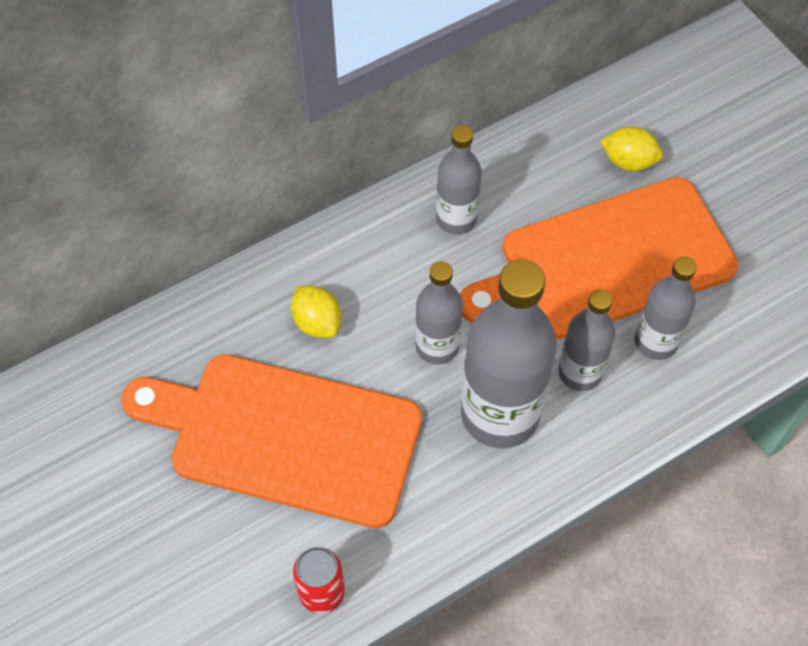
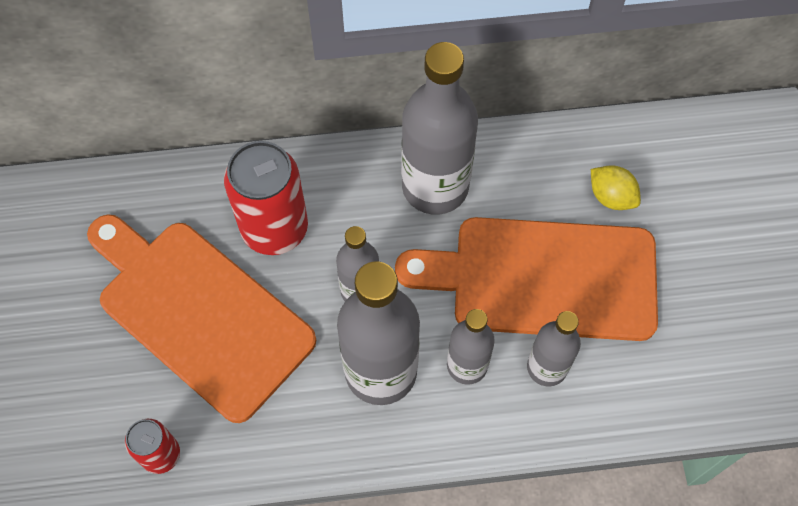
camera: 25 degrees right, 5 degrees up
(317, 322) = (274, 228): yellow lemon -> red can
(456, 219) = (435, 186): grey bottle -> grey bottle, size x1.76

